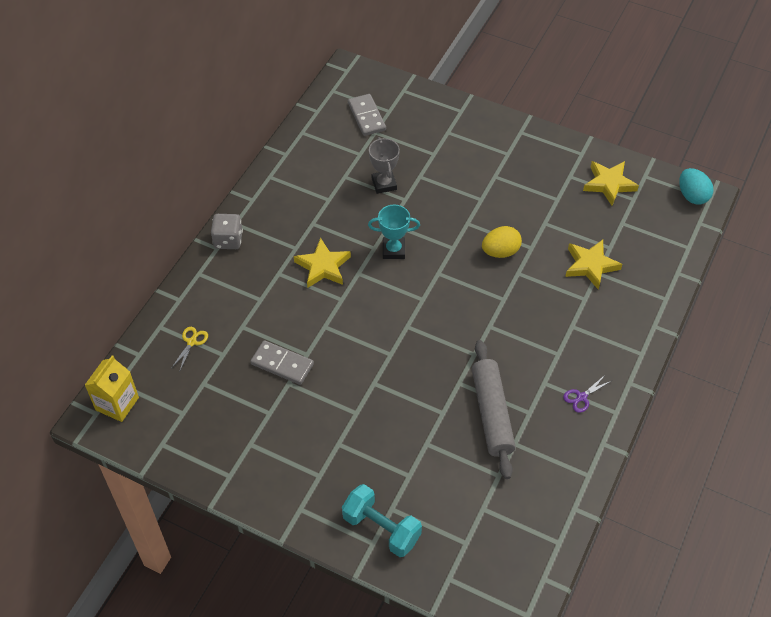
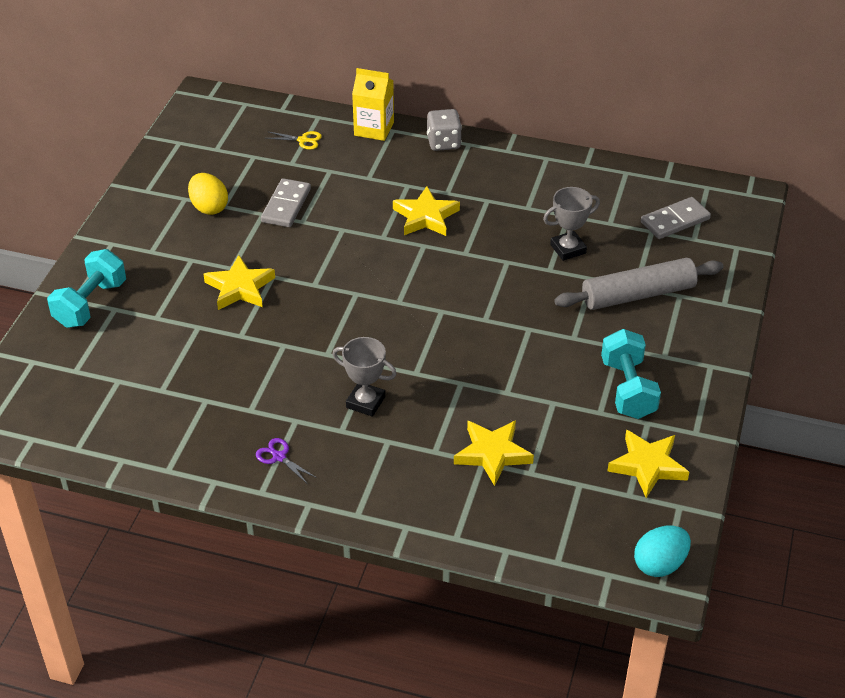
camera: 80 degrees right, 10 degrees down
(117, 403) = (221, 107): yellow carton -> yellow carton (374, 129)
(383, 408) = (240, 287): none -> yellow star
(393, 250) = (466, 269): turquoise trophy -> none
(492, 413) = (244, 377): grey rolling pin -> grey rolling pin (638, 295)
(500, 252) = (491, 363): yellow egg -> yellow egg (209, 207)
(530, 335) = (365, 402): none -> grey trophy
(537, 179) = (628, 389): none -> turquoise dumbbell

